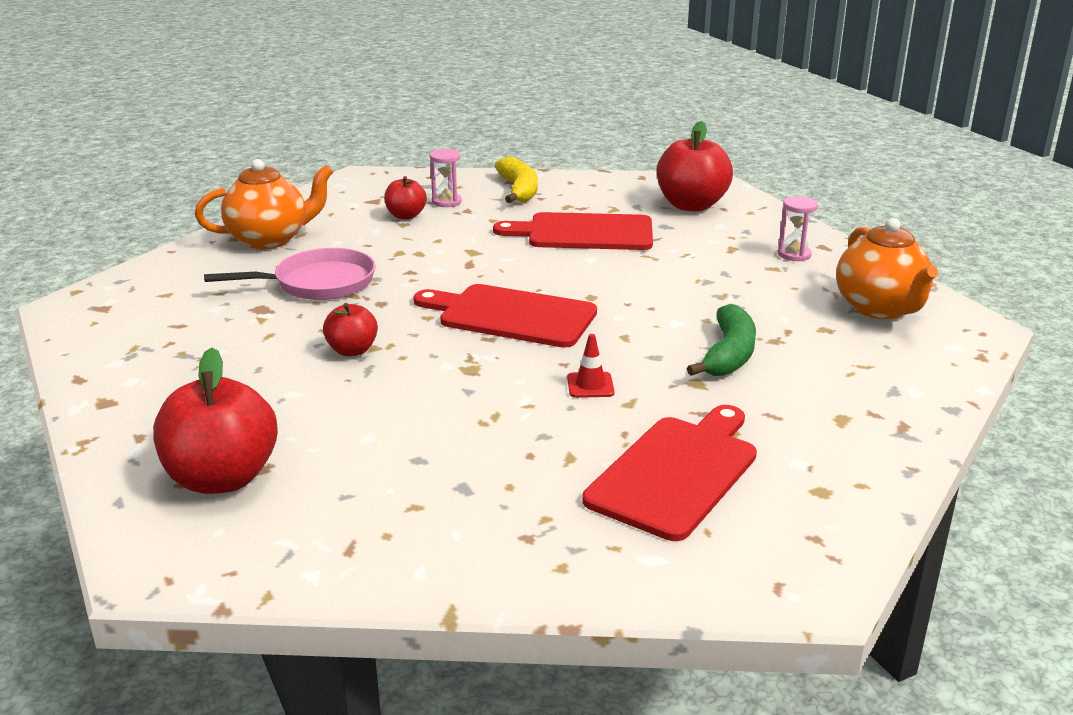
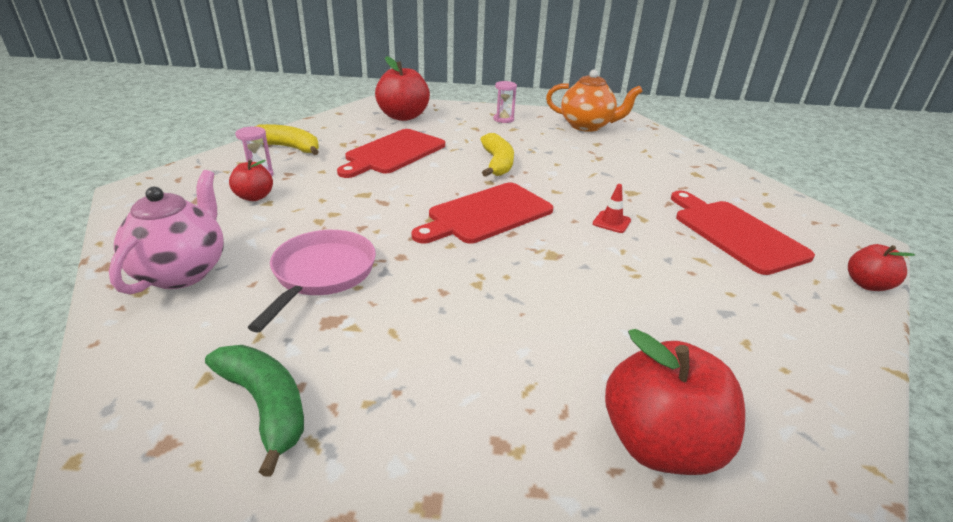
camera: 60 degrees left, 5 degrees up
(270, 239) = (183, 271): orange teapot -> pink teapot
(352, 350) = (472, 296): red apple -> red apple (867, 284)
(647, 287) = (497, 163): none -> yellow banana
(729, 354) = (605, 173): green banana -> green banana (266, 405)

